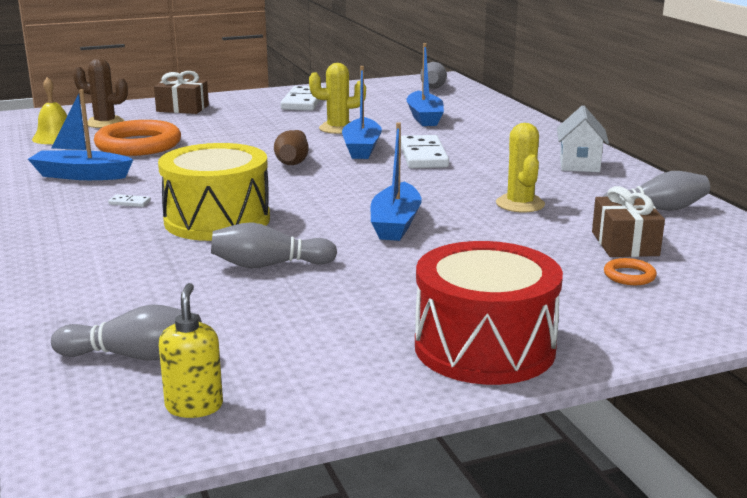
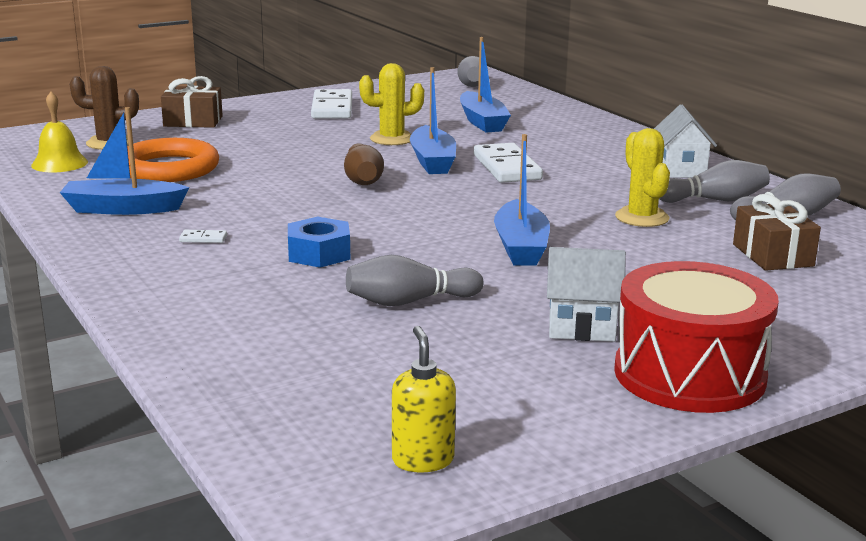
camera: 10 degrees left, 0 degrees up
(134, 356) = (322, 412): grey bowling pin -> grey bowling pin (714, 200)
(217, 220) = (319, 253): yellow drum -> blue nut
(409, 297) = (581, 327): none -> white house
(629, 276) = (795, 289): orange ring -> none

